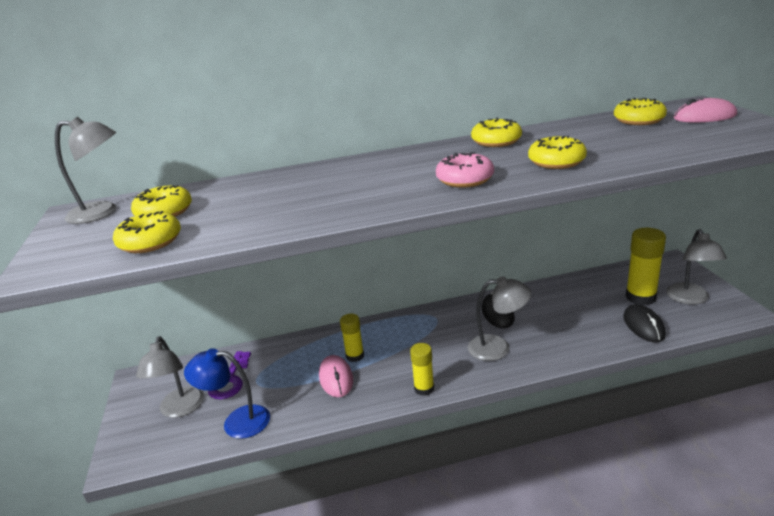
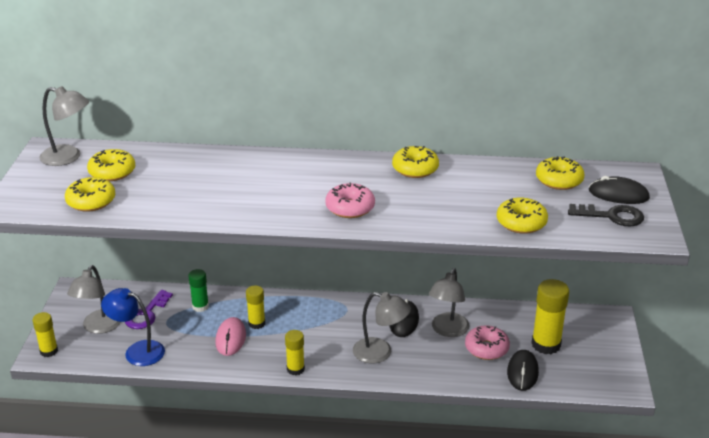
camera: 15 degrees right, 5 degrees up
(127, 454) = (49, 351): none -> yellow glue stick
(286, 356) = (200, 306): none -> green glue stick
(556, 162) = (437, 210): yellow donut -> yellow donut (521, 223)
(592, 315) = (486, 348): none -> pink donut
(690, 299) = (590, 360): grey lamp -> grey lamp (447, 330)
(704, 117) = (618, 194): pink mouse -> black mouse
(724, 129) = (612, 216): none -> black key

